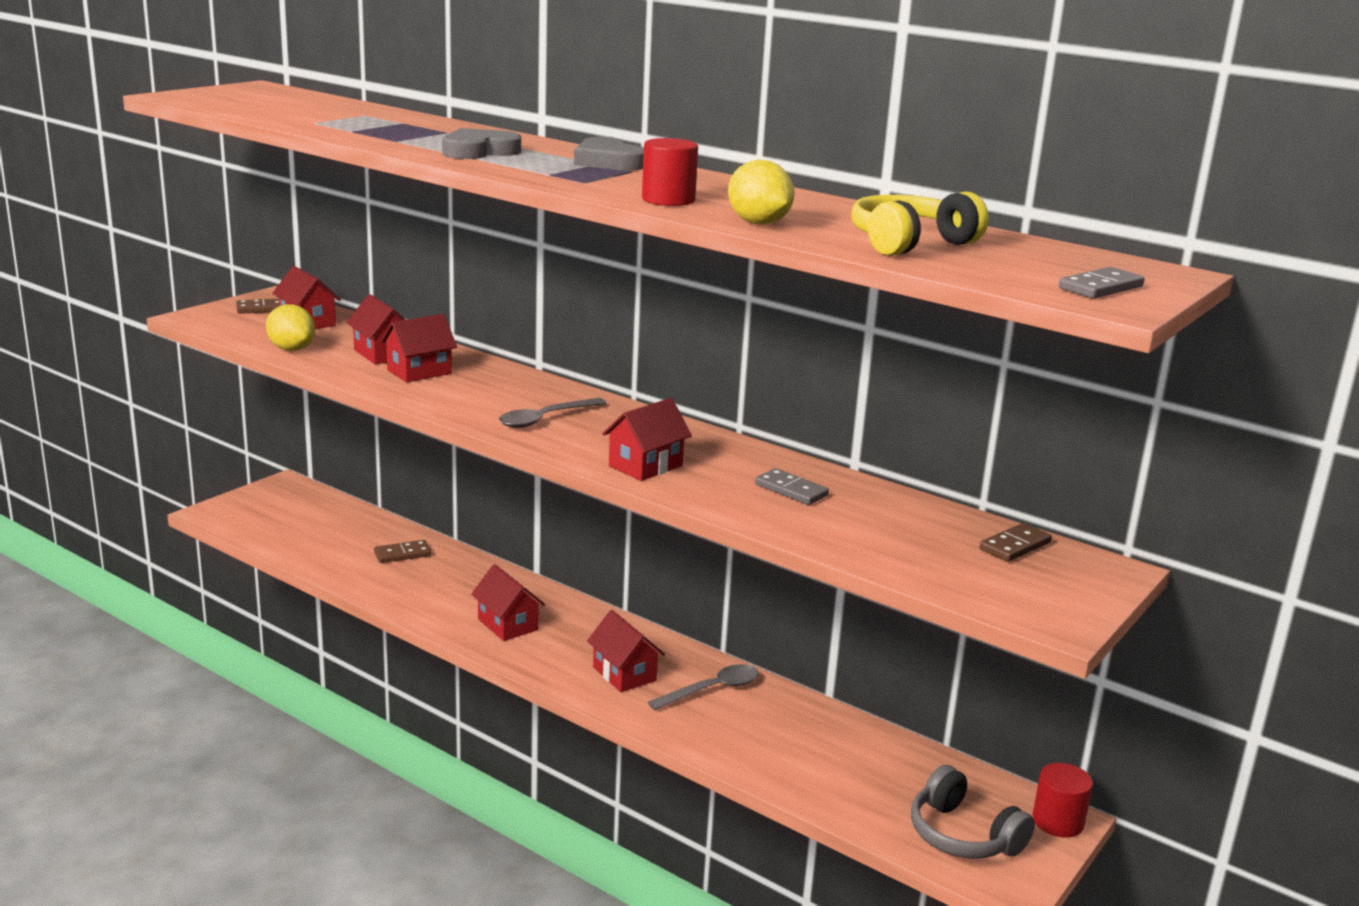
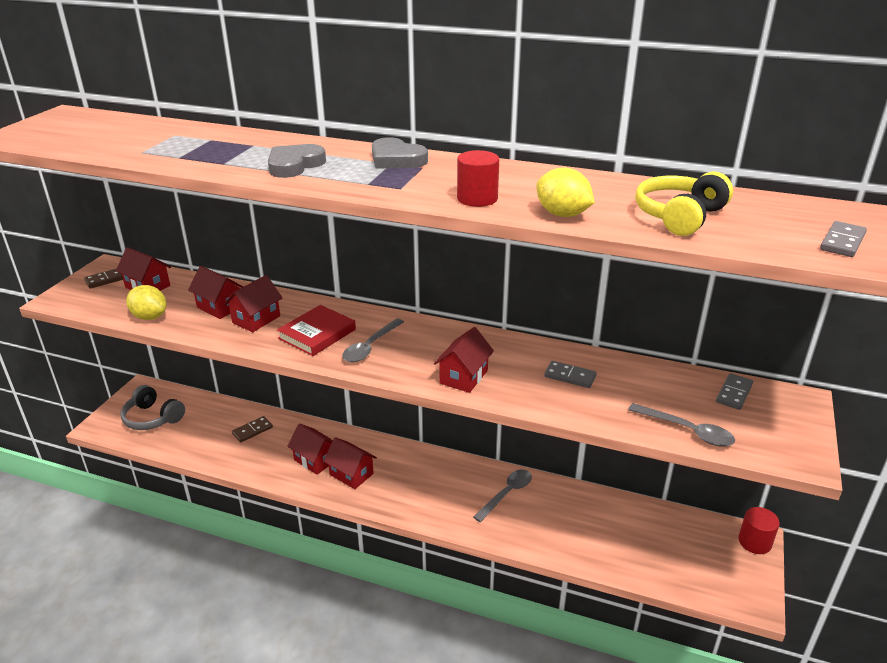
camera: 15 degrees left, 10 degrees up
(486, 397) = (317, 334): none -> red book
(624, 674) = (446, 496): red house -> red house (315, 460)
(912, 567) = (687, 431): none -> grey spoon
(963, 835) = (709, 570): grey headphones -> grey headphones (153, 418)
(1015, 546) = (734, 393): brown domino -> grey domino

